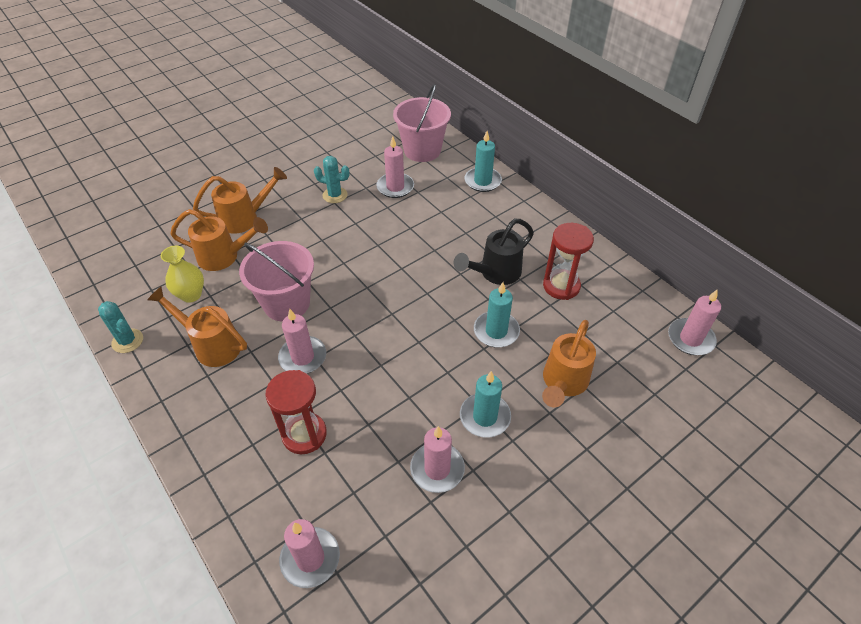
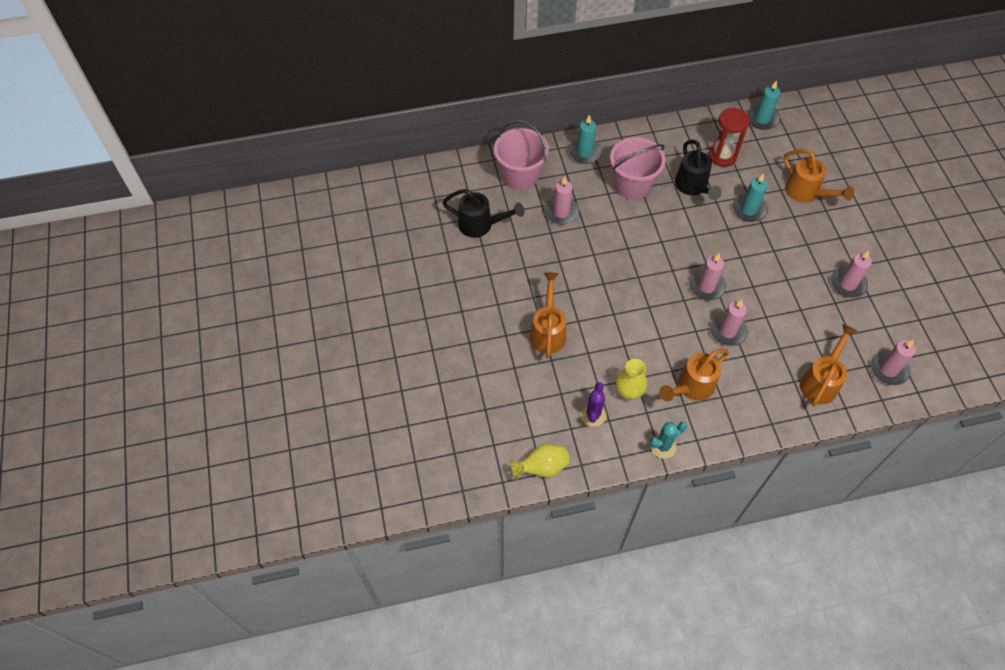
camera: 65 degrees left, 10 degrees up
(85, 258) = (542, 467): none -> yellow vase
(155, 276) = (593, 415): none -> purple cactus
(224, 257) = (592, 358): orange watering can -> orange watering can (820, 381)
(286, 303) = (667, 327): pink bucket -> pink bucket (632, 185)
(304, 434) = (796, 348): red hourglass -> none
(335, 195) = (550, 257): turquoise cactus -> none
(349, 144) = (480, 225): none -> black watering can
(485, 417) = (817, 244): turquoise candle -> turquoise candle (762, 119)
(690, 339) = (796, 113): pink candle -> pink candle (706, 286)

